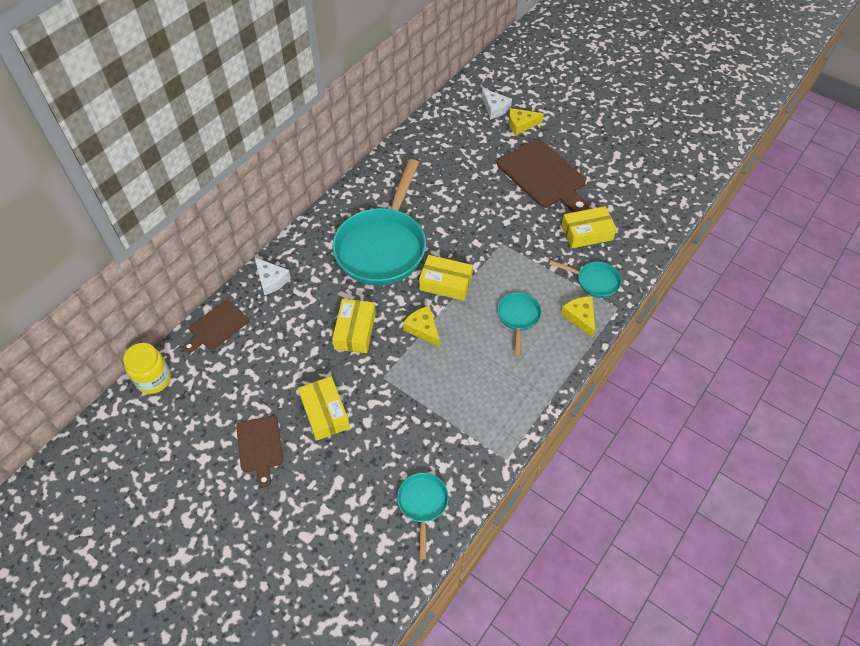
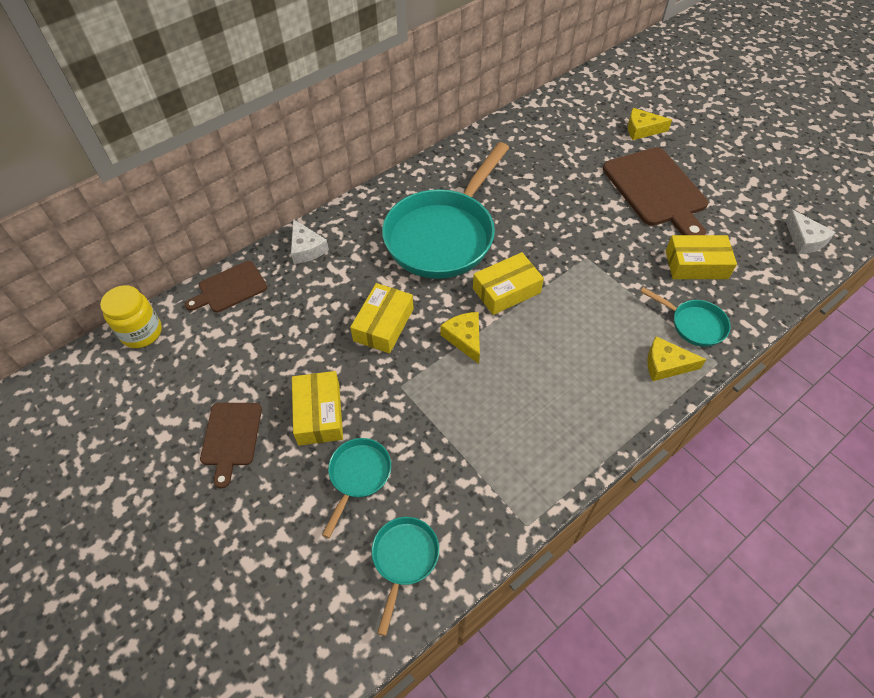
camera: 15 degrees right, 0 degrees up
(445, 283) = (506, 290): yellow box -> yellow box turned 60 degrees counterclockwise
(495, 108) = (615, 107): white cheese -> white cheese (804, 240)
(518, 318) = (586, 349): turquoise pan -> turquoise pan (358, 476)
(580, 317) = (666, 364): yellow cheese -> yellow cheese turned 75 degrees counterclockwise

